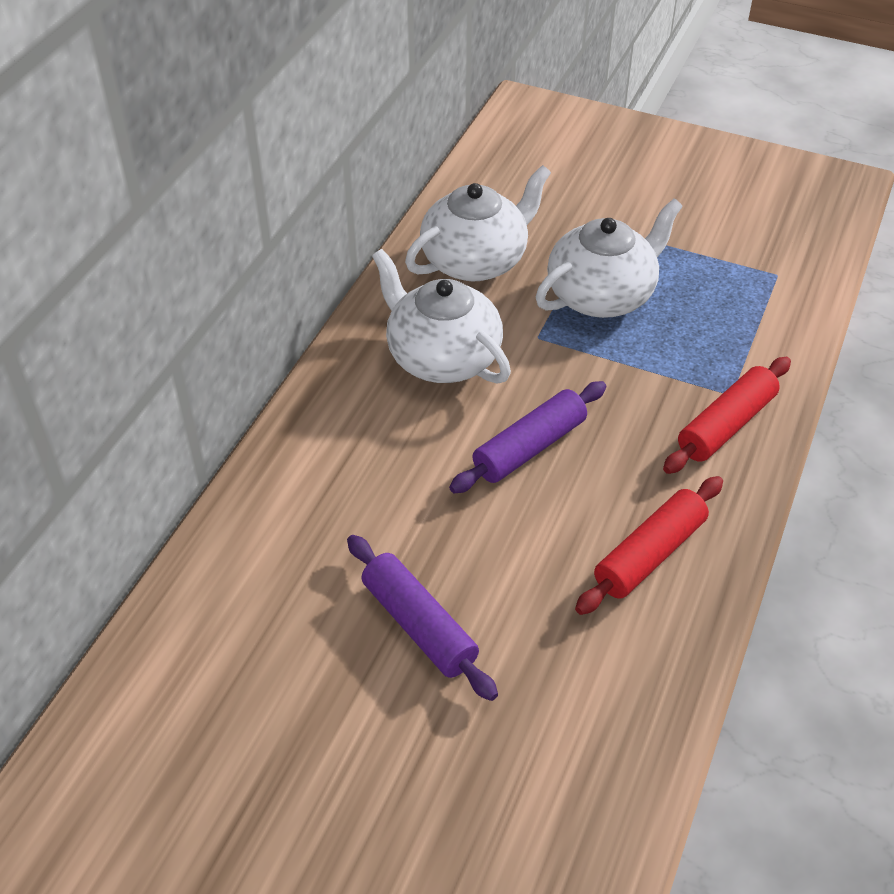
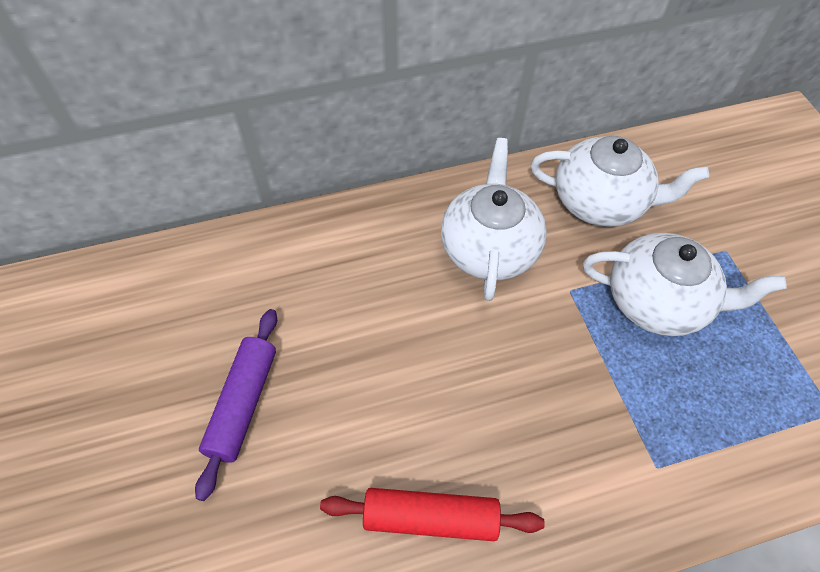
camera: 50 degrees right, 10 degrees up
(530, 448) = (459, 360): purple rolling pin -> none
(726, 425) = (618, 487): red rolling pin -> none

